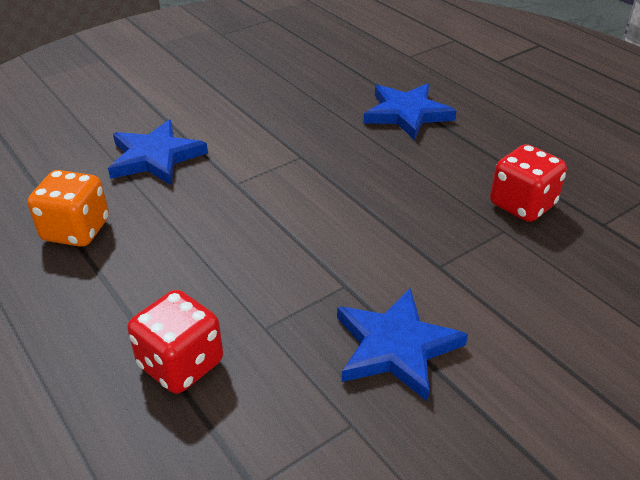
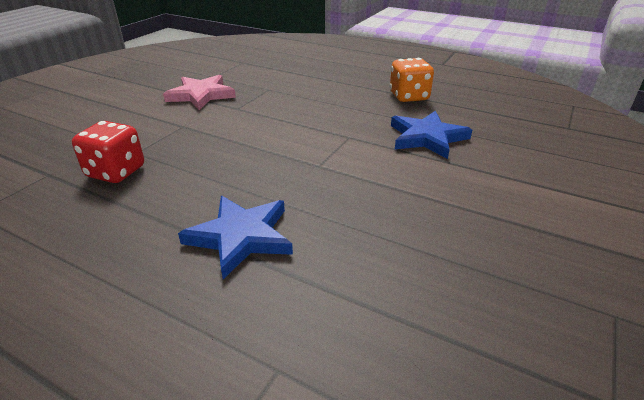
camera: 155 degrees right, 5 degrees down
(181, 364) = (296, 75): red dice -> none
(396, 347) = (201, 95): blue star -> pink star

